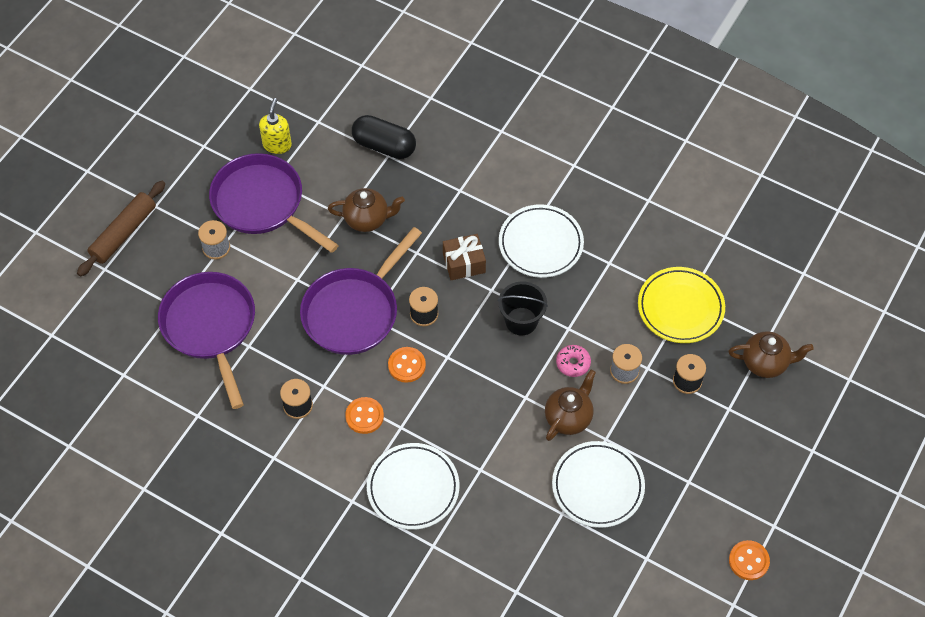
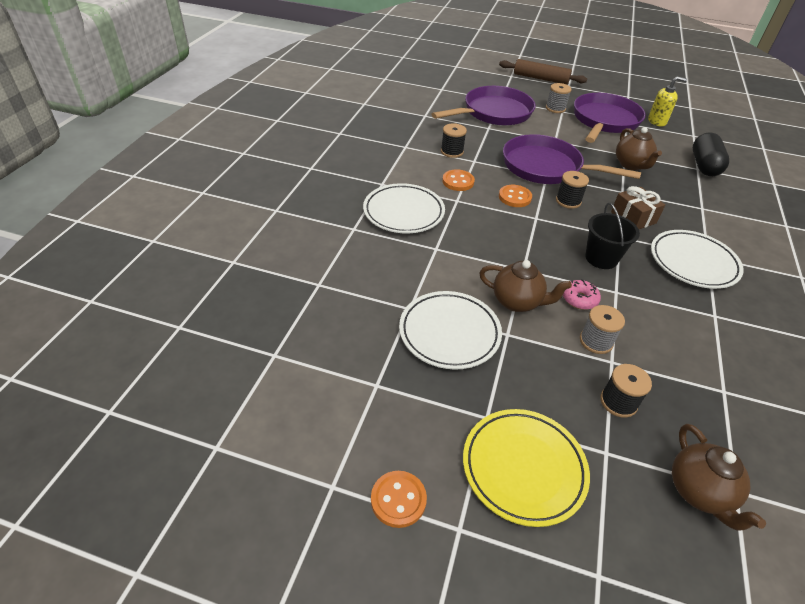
camera: 75 degrees right, 15 degrees down
(680, 308) = (709, 385): yellow plate -> yellow plate (523, 468)

